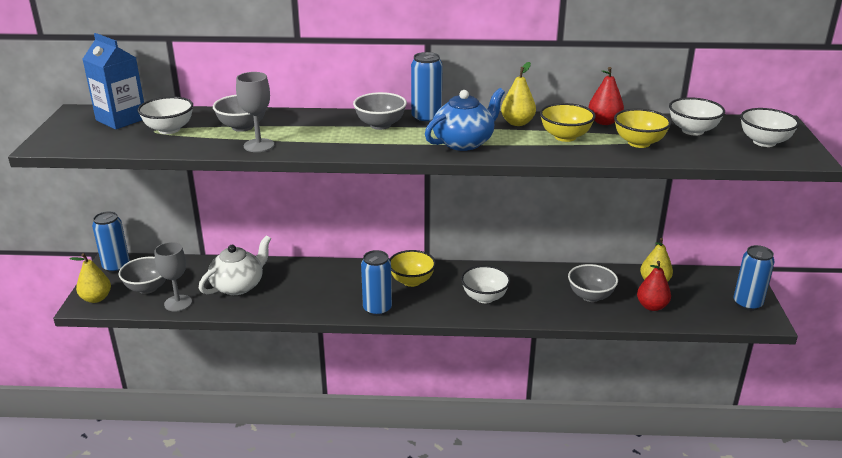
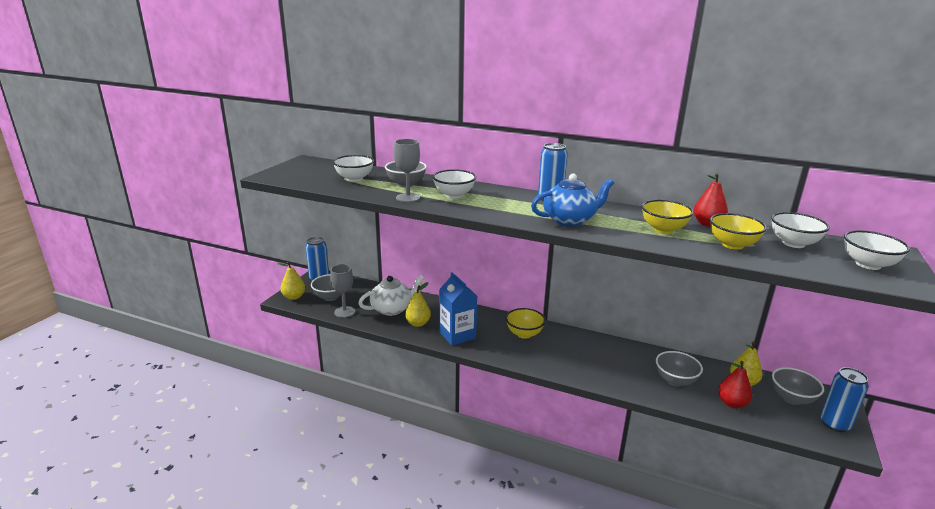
camera: 20 degrees right, 5 degrees down
(121, 119) = (329, 168): blue carton -> blue carton (457, 335)
(377, 309) = (486, 349): blue can -> none
(380, 125) = (510, 198): grey bowl -> grey bowl (792, 398)
(484, 297) = (578, 360): white bowl -> white bowl (454, 195)
(517, 123) = (626, 213): yellow pear -> yellow pear (418, 323)

